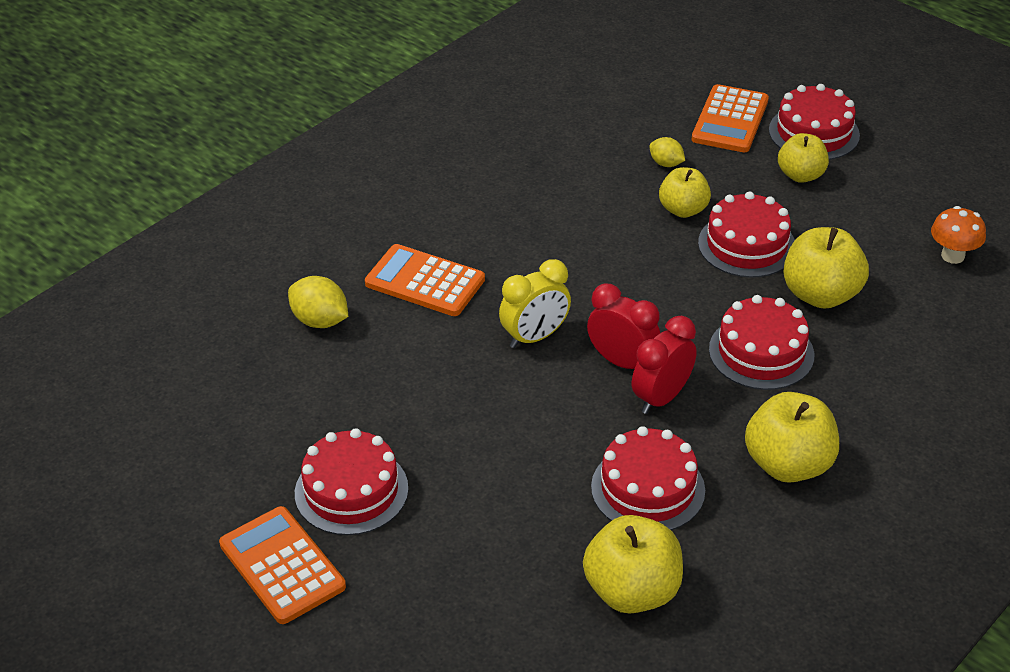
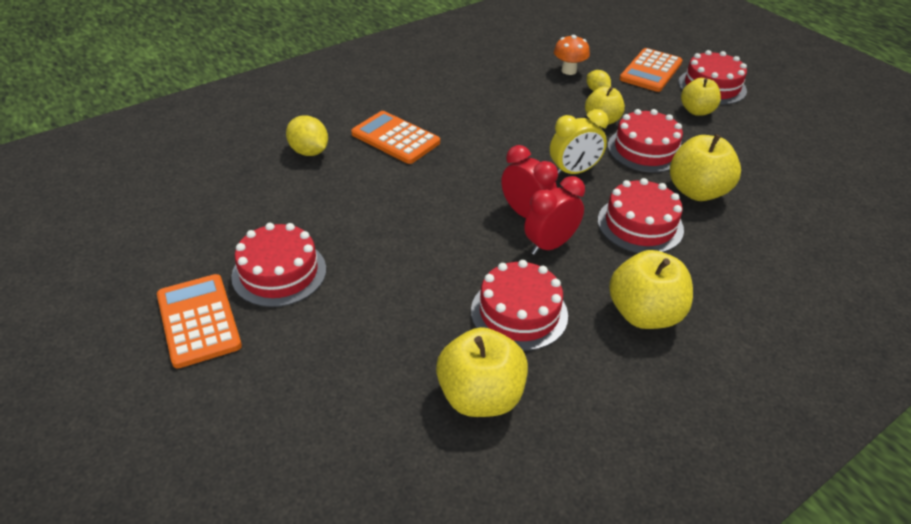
camera: 10 degrees right, 0 degrees up
(535, 337) = (463, 186): yellow clock -> yellow clock (573, 172)
(952, 256) = (810, 180): orange mushroom -> orange mushroom (569, 71)

